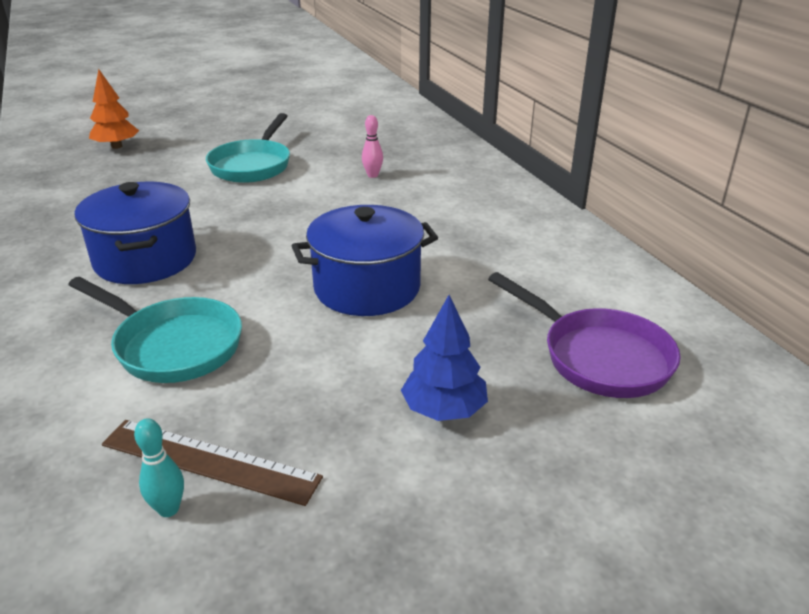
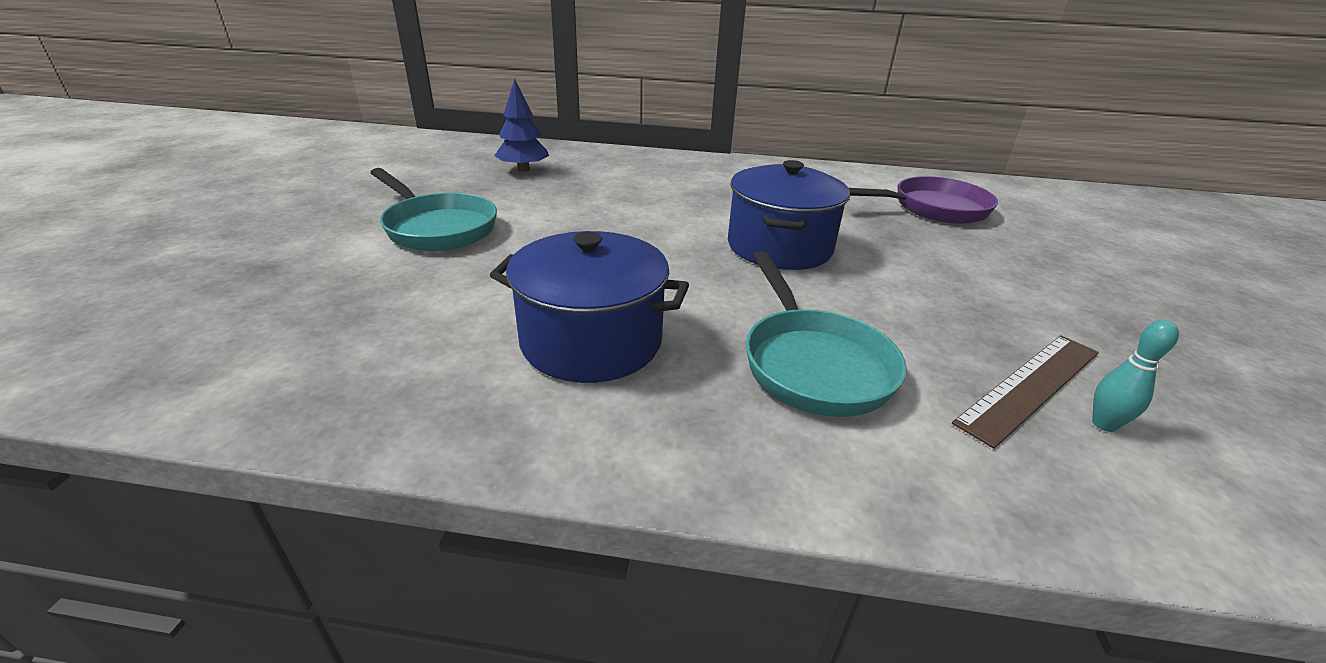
camera: 60 degrees left, 0 degrees up
(116, 146) = (179, 292): orange tree -> none
(173, 345) = (813, 363): turquoise pan -> turquoise pan turned 105 degrees clockwise
(372, 175) = (565, 189): pink bowling pin -> none
(444, 410) = (979, 269): blue tree -> blue tree (523, 169)

